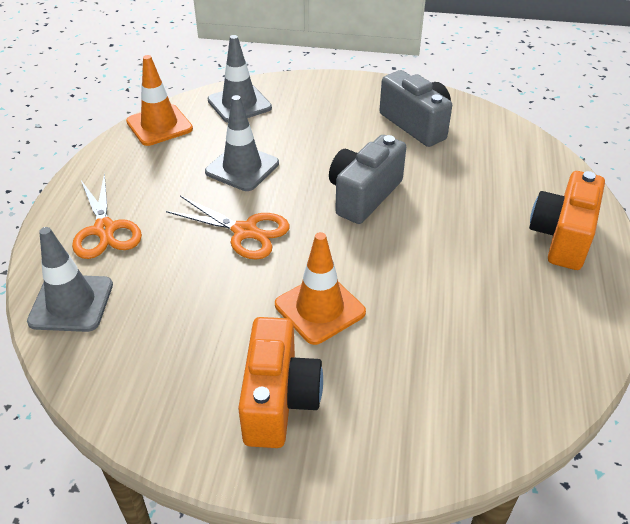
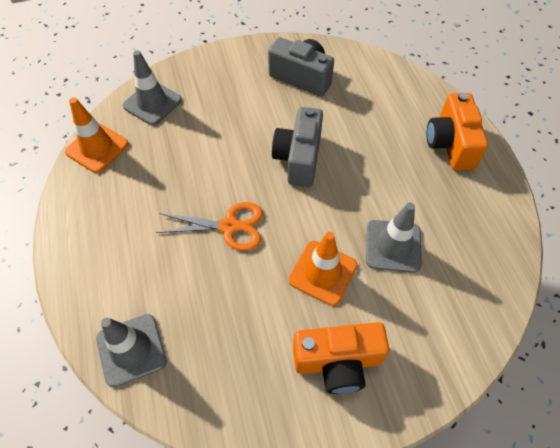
camera: 25 degrees left, 15 degrees up
(105, 230) = (115, 269): orange scissors -> none
(242, 168) = (192, 166): grey traffic cone -> grey traffic cone (393, 246)
(279, 400) = (337, 362): orange camera -> orange camera turned 105 degrees clockwise

